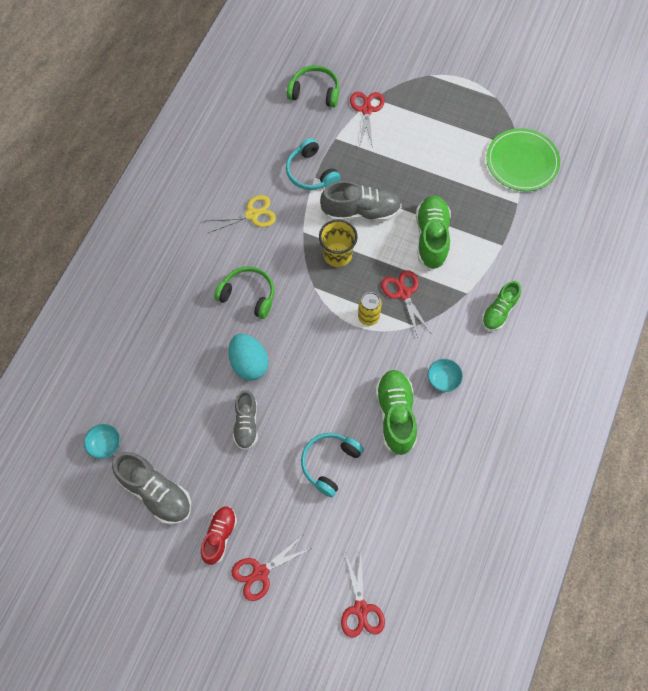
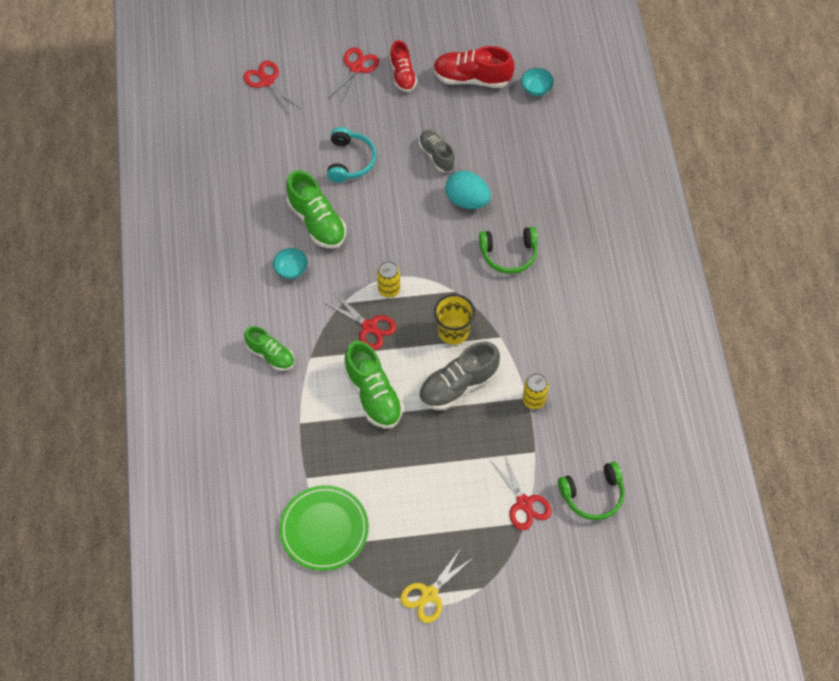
camera: 150 degrees right, 5 degrees down
(156, 492) = (472, 78): grey shoe -> red shoe
(252, 214) = (559, 328): yellow scissors -> yellow scissors (429, 594)
(311, 172) = (533, 400): turquoise headphones -> yellow can
(499, 312) = (271, 355): green shoe -> green shoe turned 120 degrees clockwise

